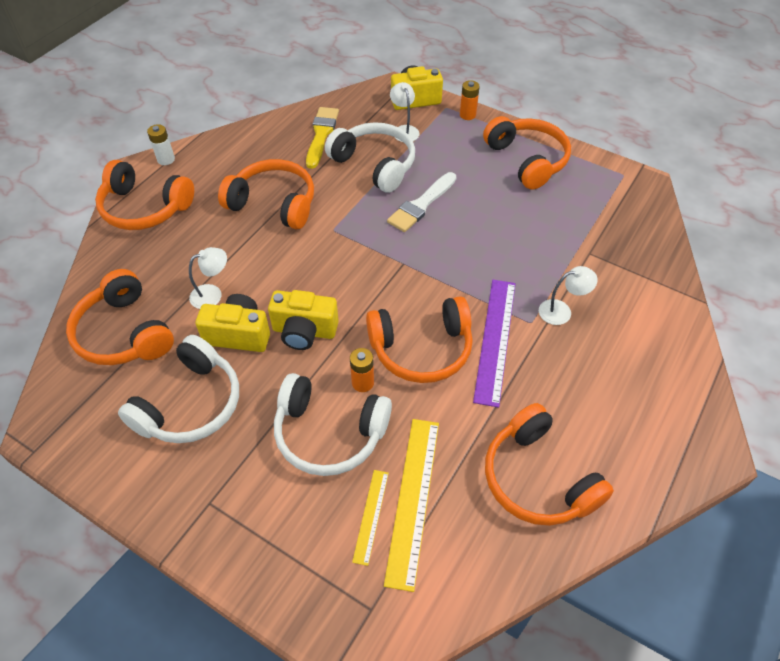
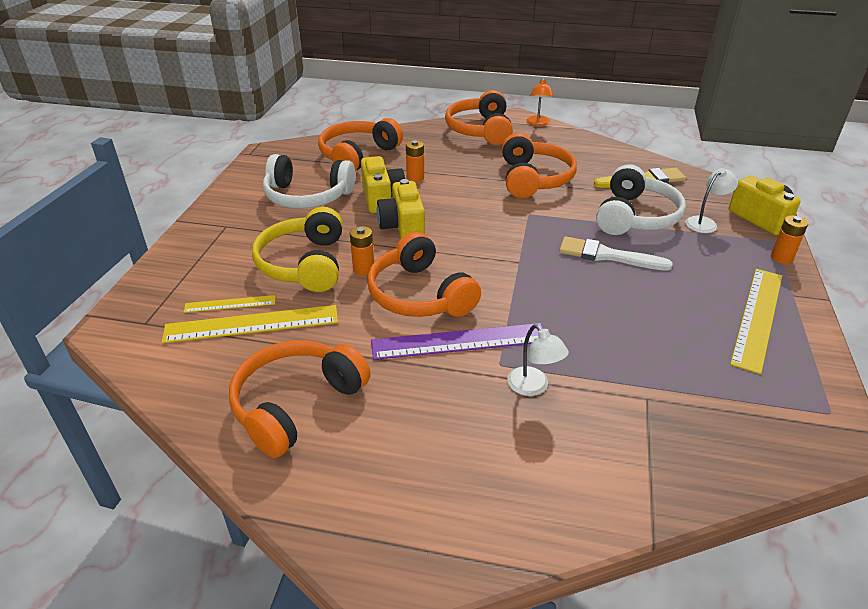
camera: 70 degrees right, 15 degrees down
(166, 159) = (538, 124): white battery -> orange lamp
(212, 294) = (415, 178): white lamp -> orange battery
(329, 433) = (304, 264): white headphones -> yellow headphones
(527, 160) = (758, 317): orange headphones -> yellow ruler

